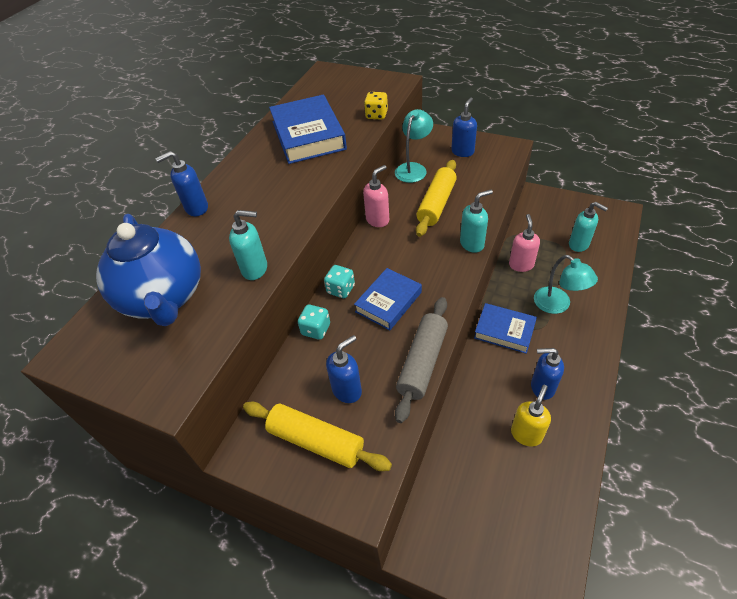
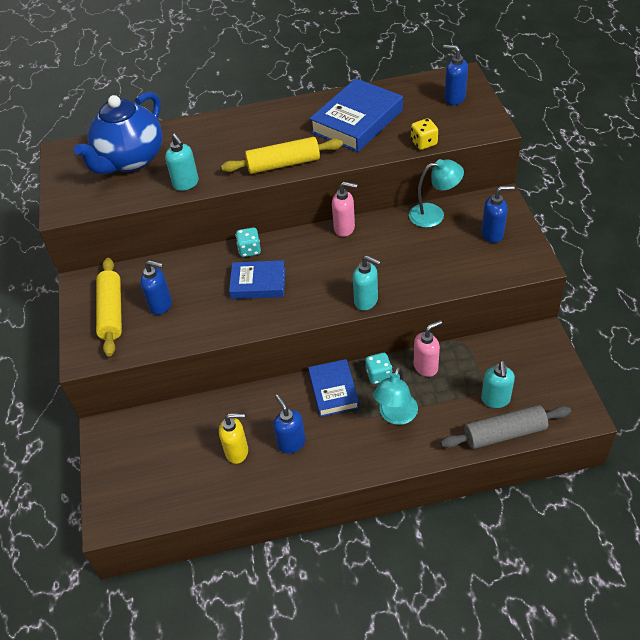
camera: 55 degrees right, 0 degrees up
(196, 208) = (221, 119): blue soap dispenser -> blue soap dispenser (454, 98)
(316, 329) = (201, 259): turquoise dice -> turquoise dice (378, 375)
(422, 362) = (214, 333): grey rolling pin -> grey rolling pin (504, 433)
(436, 204) = (398, 254): yellow rolling pin -> yellow rolling pin (283, 164)

